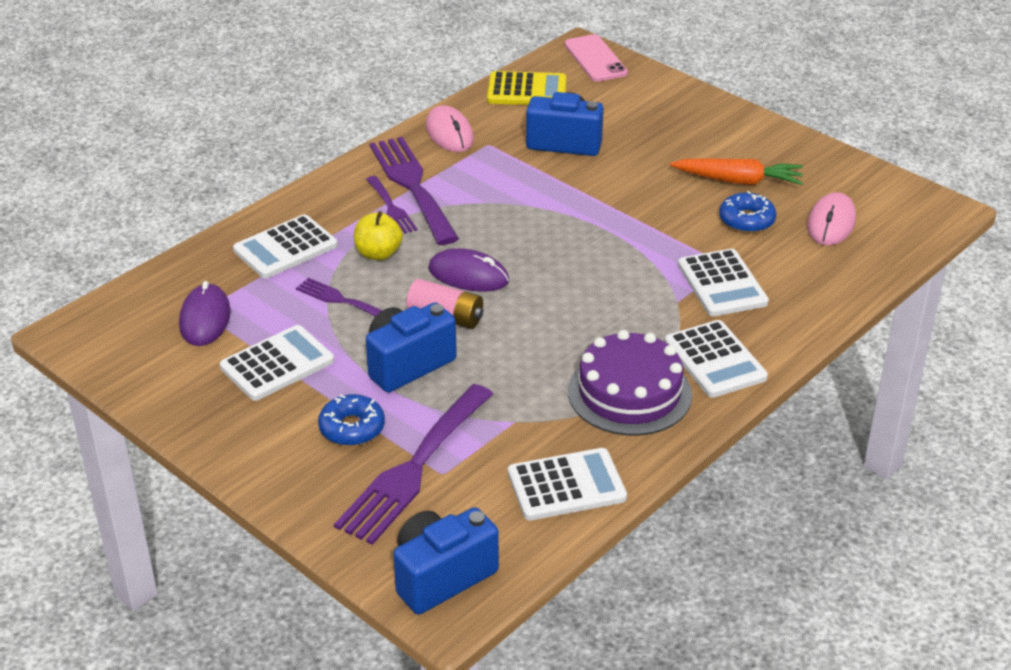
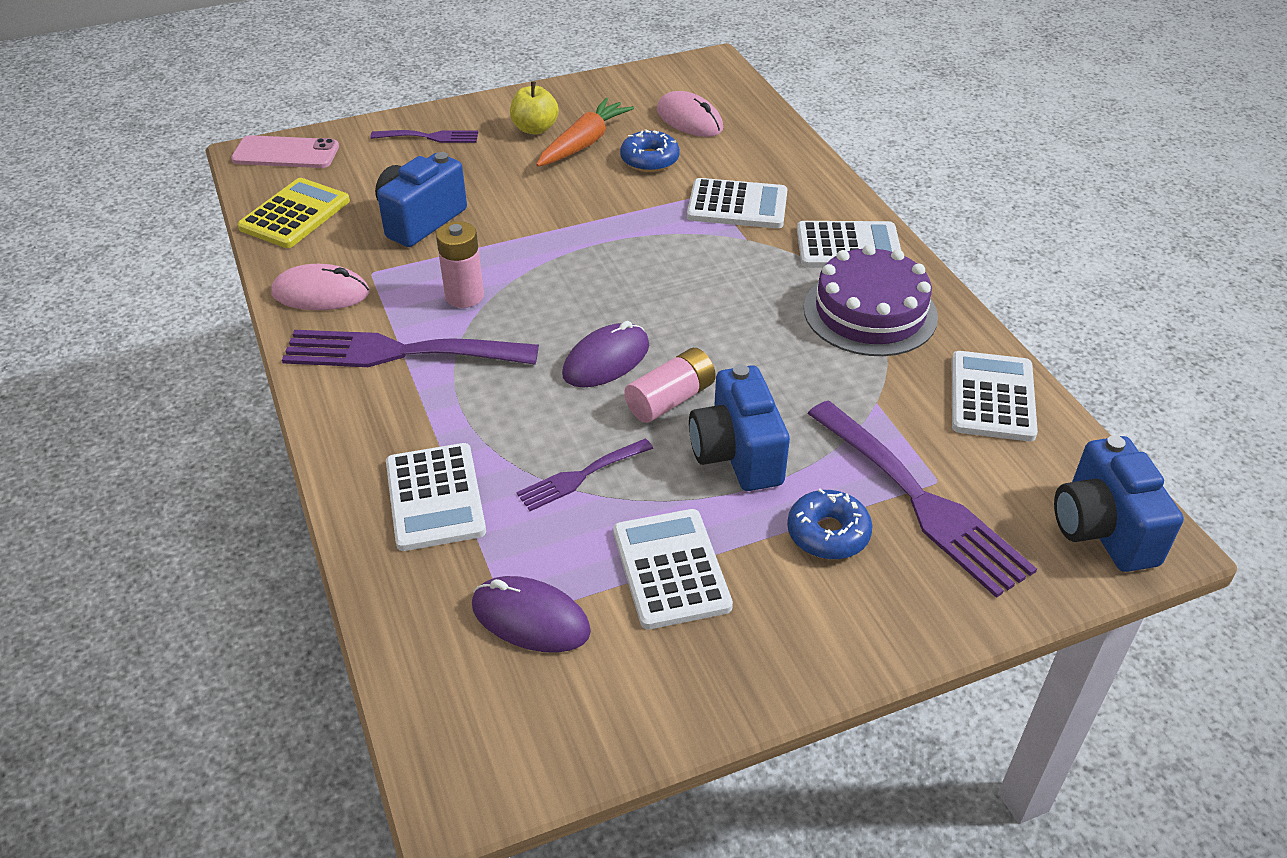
camera: 65 degrees left, 5 degrees up
(378, 253) = (511, 418): yellow apple -> yellow apple (535, 129)
(391, 208) = (430, 382): purple fork -> purple fork (430, 137)
(492, 191) = (464, 296): none -> pink battery

